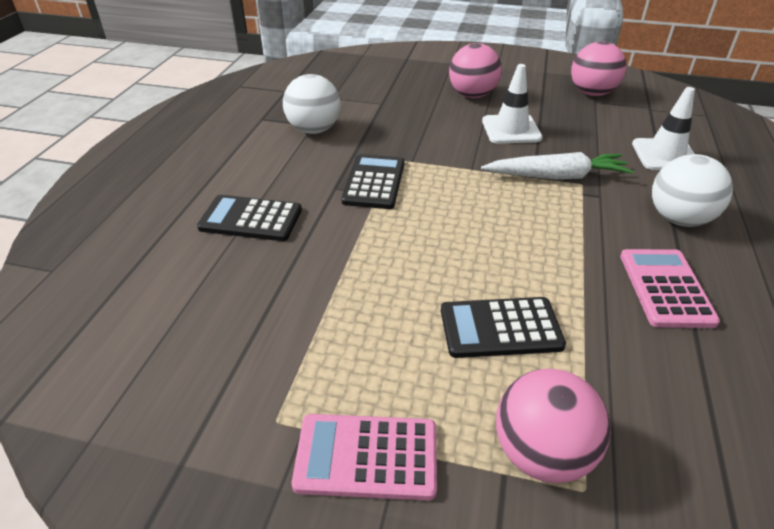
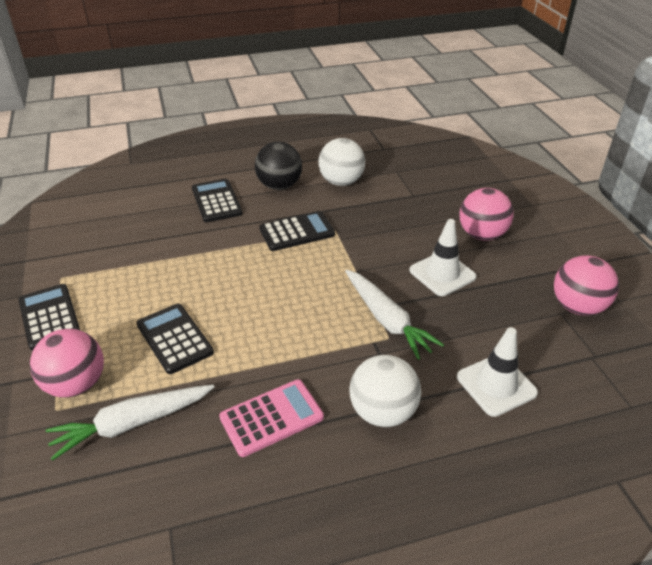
camera: 60 degrees right, 0 degrees up
(274, 167) = (279, 185): none -> black ball
(366, 457) = (49, 317): pink calculator -> black calculator
(640, 407) = (132, 424): none -> white carrot

